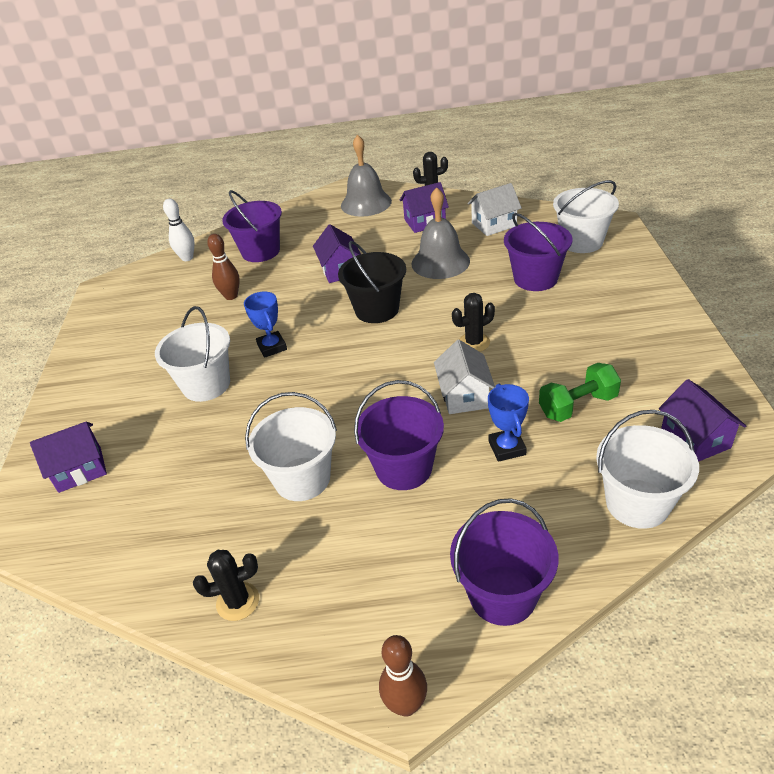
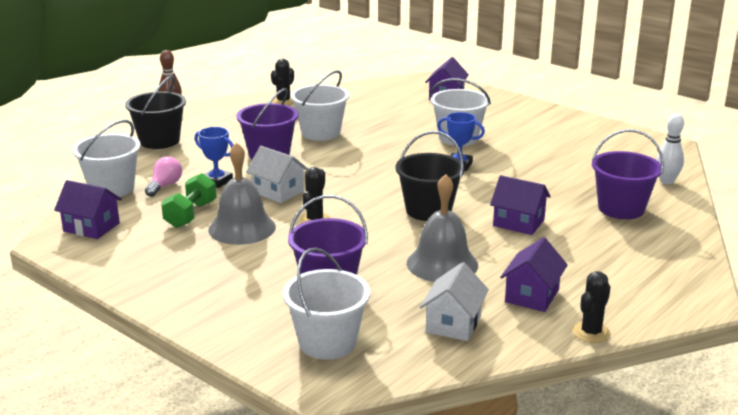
camera: 130 degrees right, 15 degrees down
(231, 296) = (561, 175): brown bowling pin -> none
(366, 203) = (638, 290): grey bell -> grey bell (242, 228)
(502, 595) = (159, 141): purple bucket -> black bucket
(570, 472) = (164, 186): none -> pink light bulb

